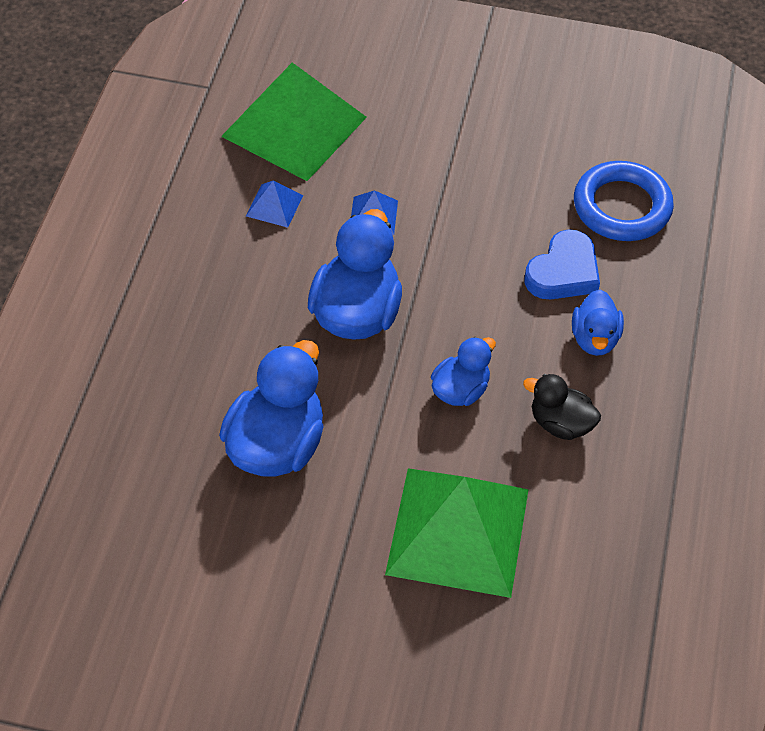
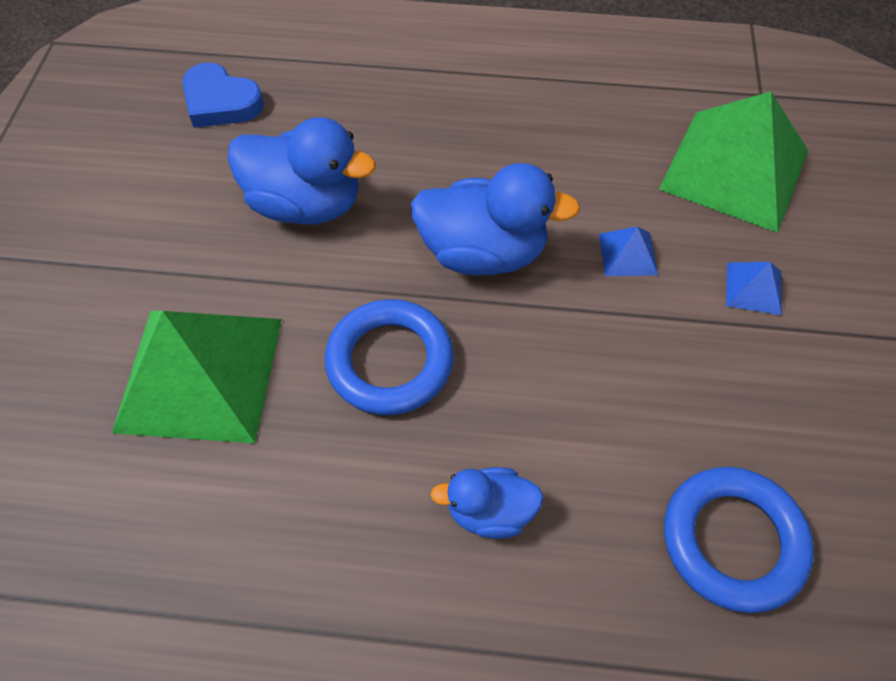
camera: 85 degrees right, 5 degrees up
(274, 205) = (615, 166): blue pyramid -> blue pyramid (754, 288)
(460, 390) = (390, 361): blue duck -> blue ring
(560, 424) = (350, 475): black duck -> none
(563, 272) = (593, 467): blue heart -> blue heart (221, 102)

